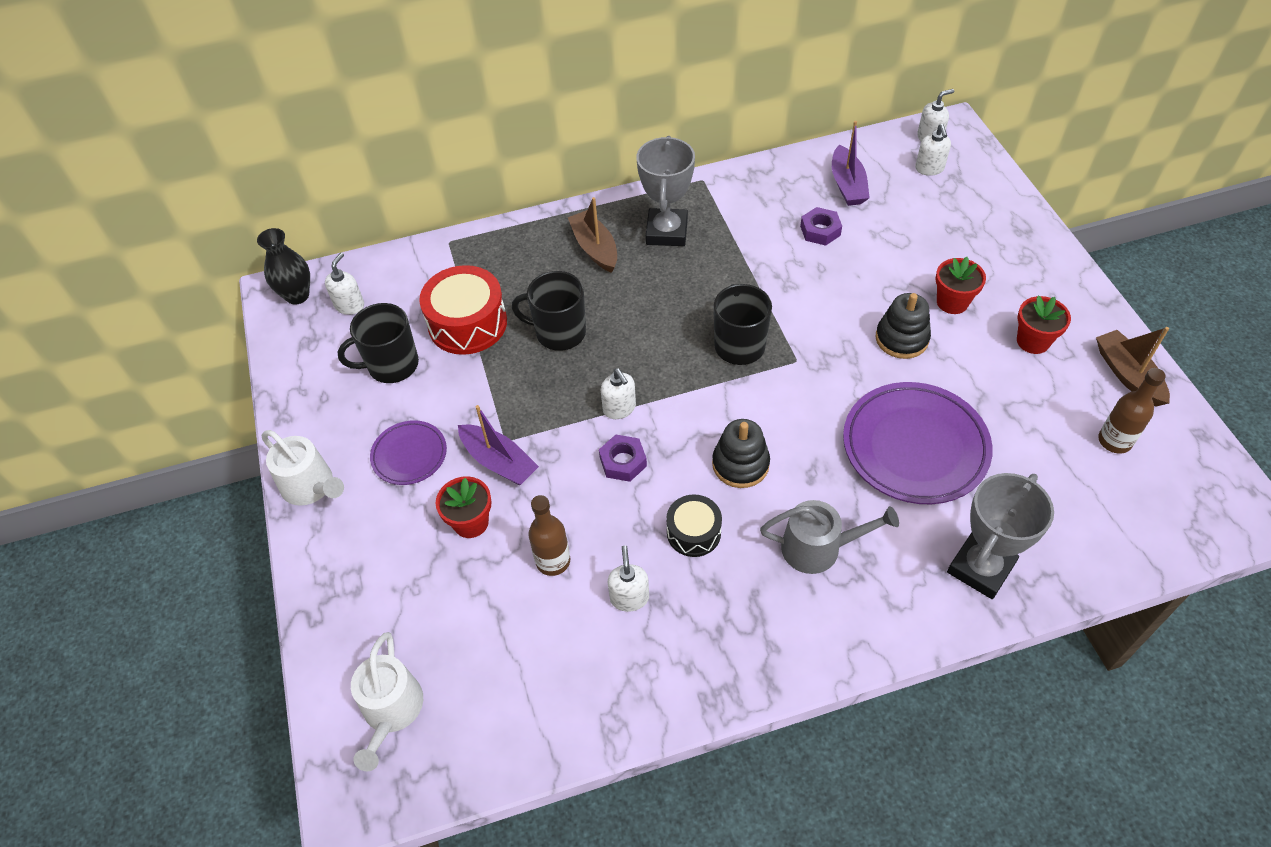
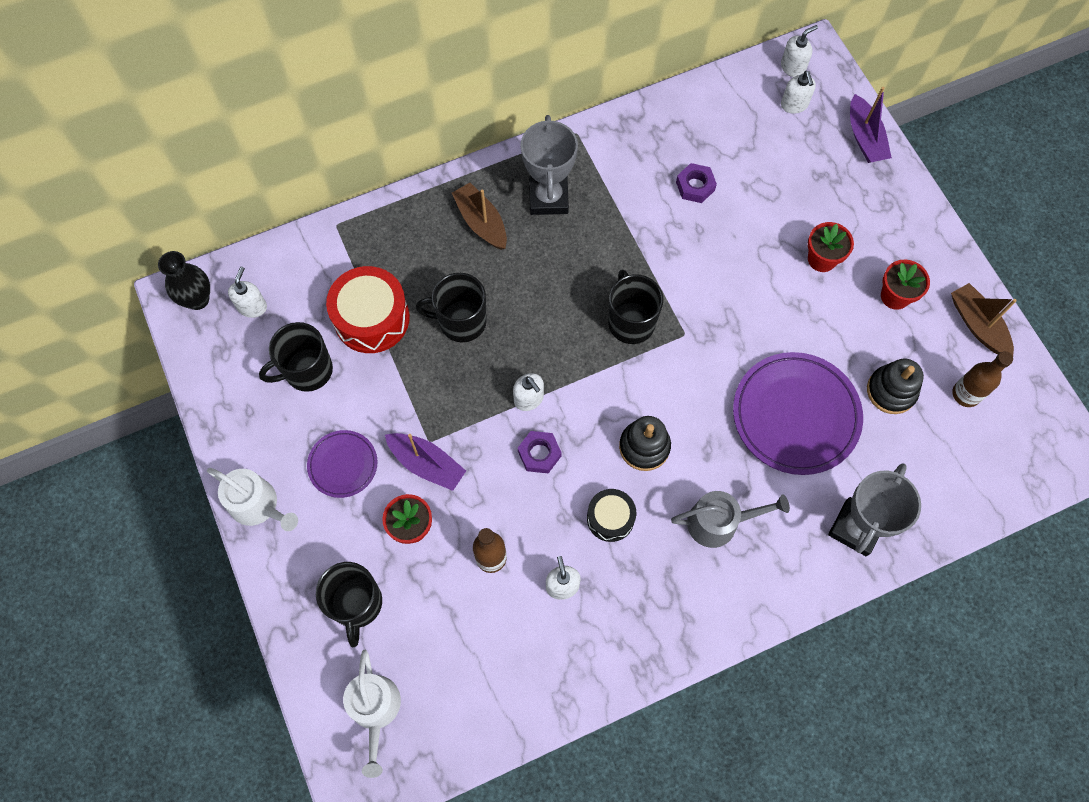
camera: 10 degrees left, 15 degrees up
(394, 595) = (356, 604): none -> black mug
(847, 185) = (717, 130): purple boat -> purple boat (864, 138)
(901, 338) = (778, 303): black stacking toy -> black stacking toy (891, 391)

